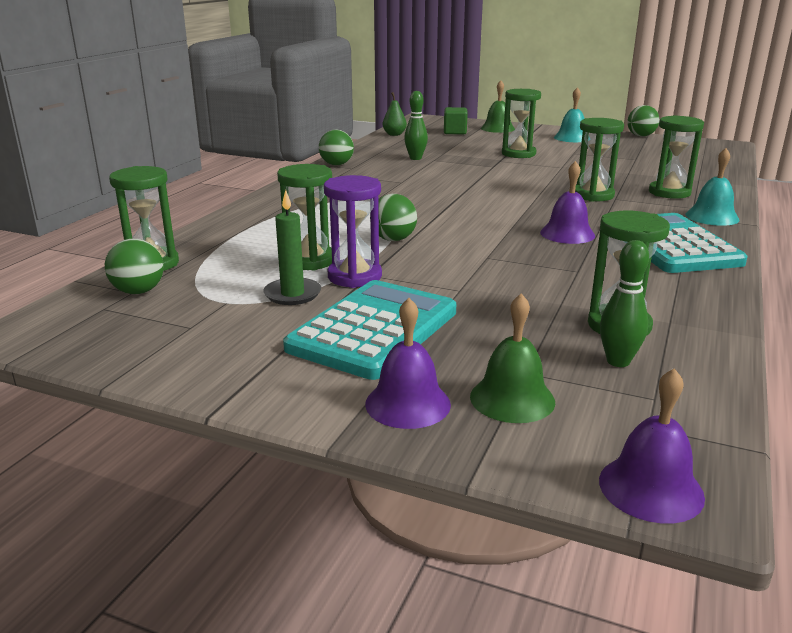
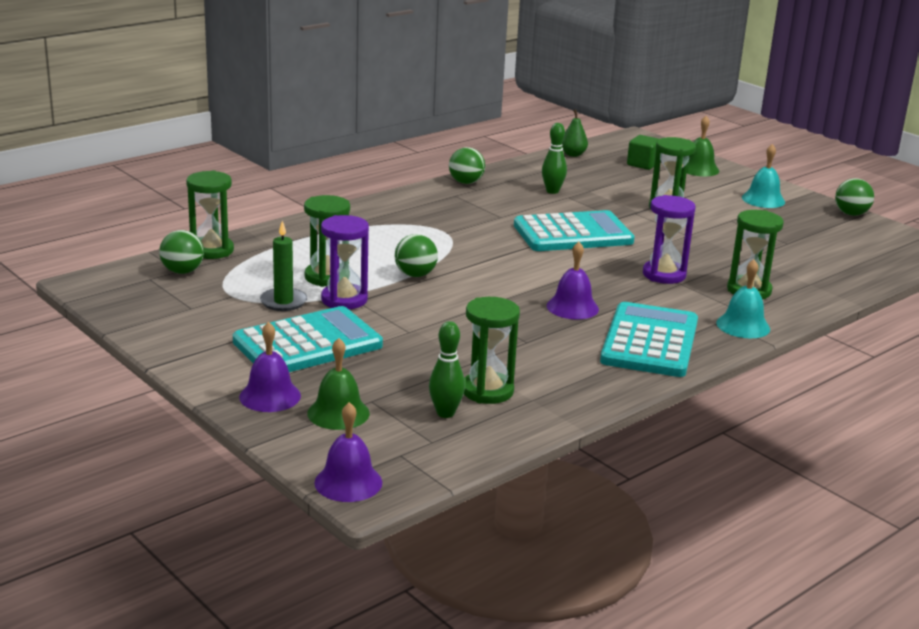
camera: 25 degrees right, 0 degrees up
(478, 182) = (573, 234): none -> turquoise calculator
(593, 195) = (664, 275): green hourglass -> purple hourglass

